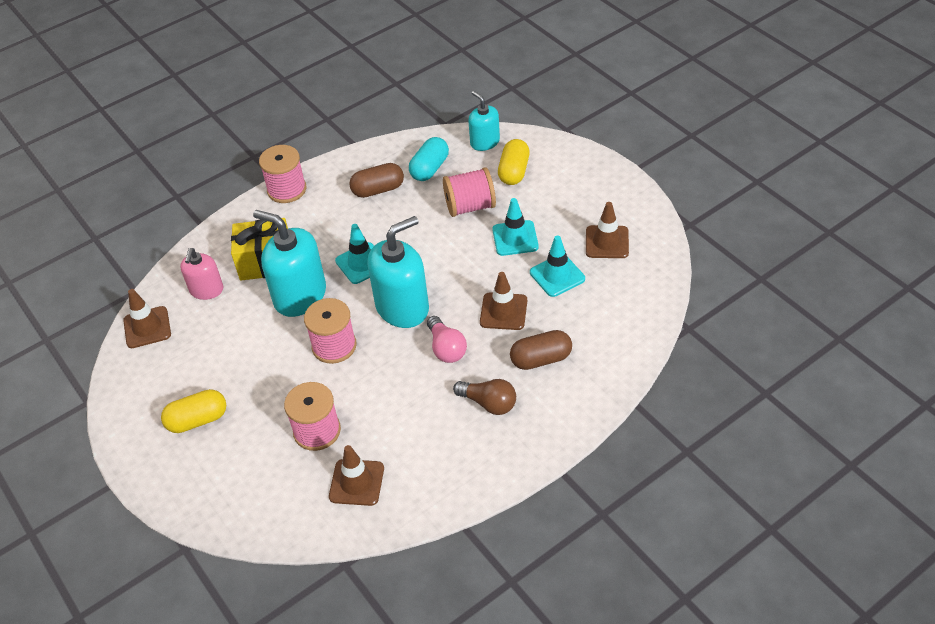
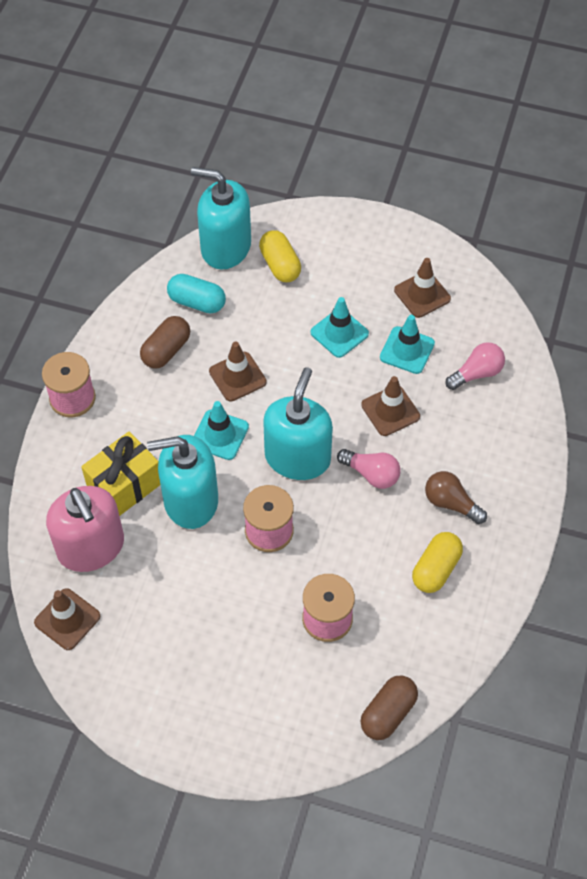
camera: 40 degrees left, 10 degrees up
(197, 420) = (208, 677): yellow capsule -> yellow capsule (436, 569)
(206, 290) = (91, 547): pink soap dispenser -> pink soap dispenser, size x1.73
(356, 482) = (404, 642): brown traffic cone -> brown traffic cone (237, 377)
(429, 168) = (197, 302): turquoise capsule -> turquoise capsule turned 60 degrees counterclockwise
(470, 206) = (270, 322): pink spool -> none
(485, 142) = (225, 247): turquoise soap dispenser -> turquoise soap dispenser, size x1.73
(489, 403) = (451, 503): brown light bulb -> brown light bulb turned 135 degrees counterclockwise
(541, 359) = (459, 437): brown capsule -> brown capsule (388, 713)
(599, 320) = (476, 373): none -> pink light bulb

